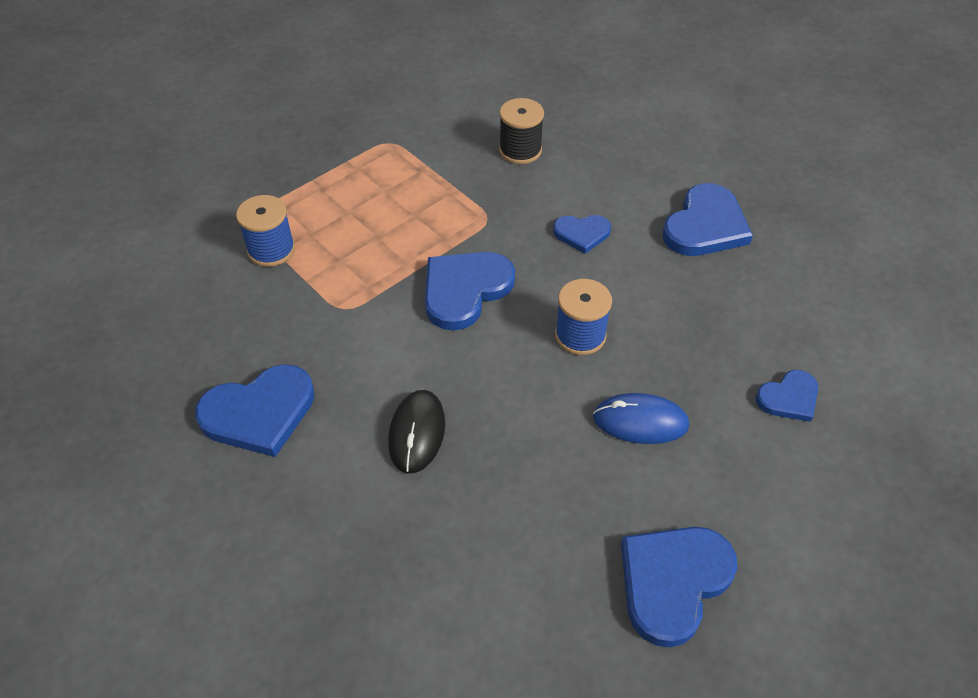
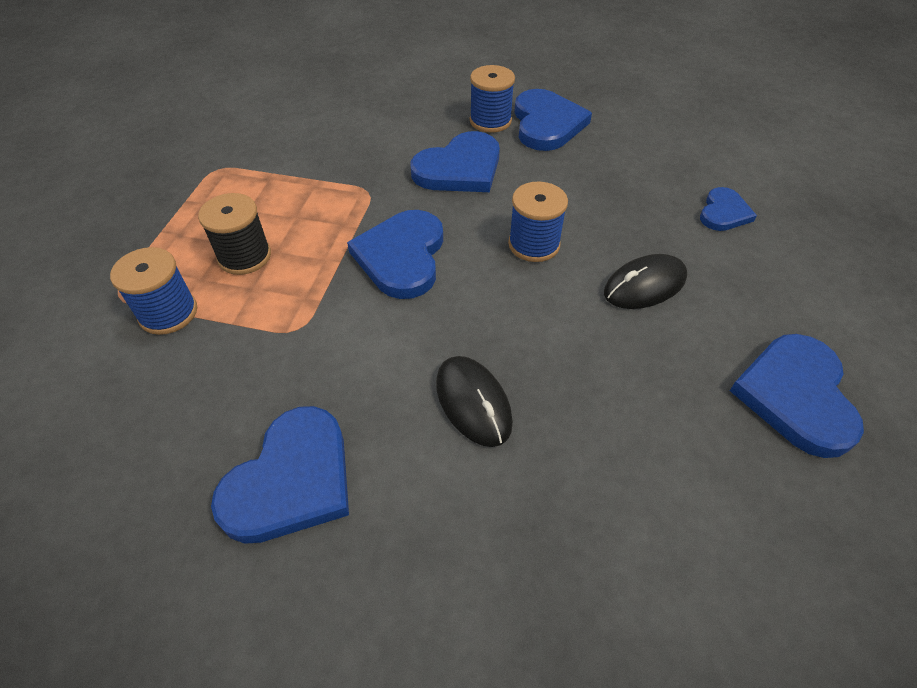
camera: 35 degrees left, 0 degrees up
(520, 150) = (348, 129): black spool -> black spool (244, 256)
(582, 234) = (459, 168): blue heart -> blue heart, size x1.73
(640, 421) = (644, 285): blue mouse -> black mouse
(653, 198) = (490, 121): none -> blue spool

